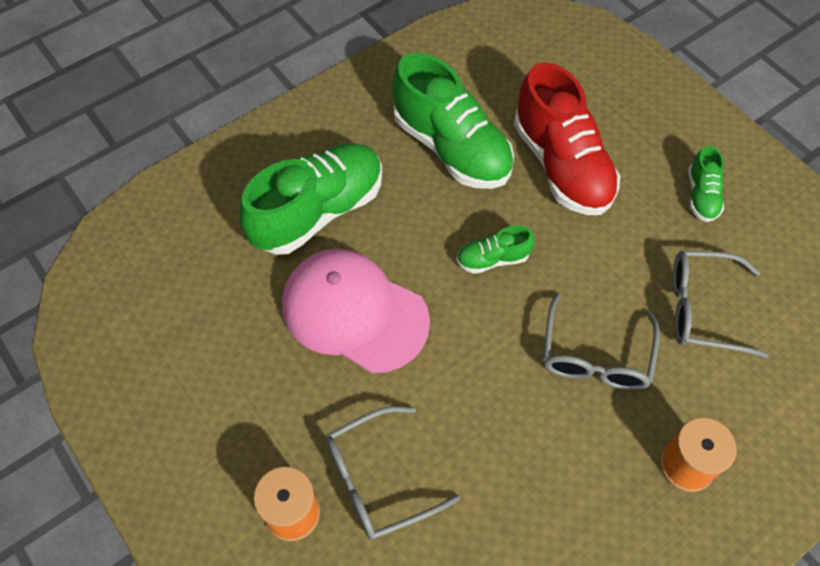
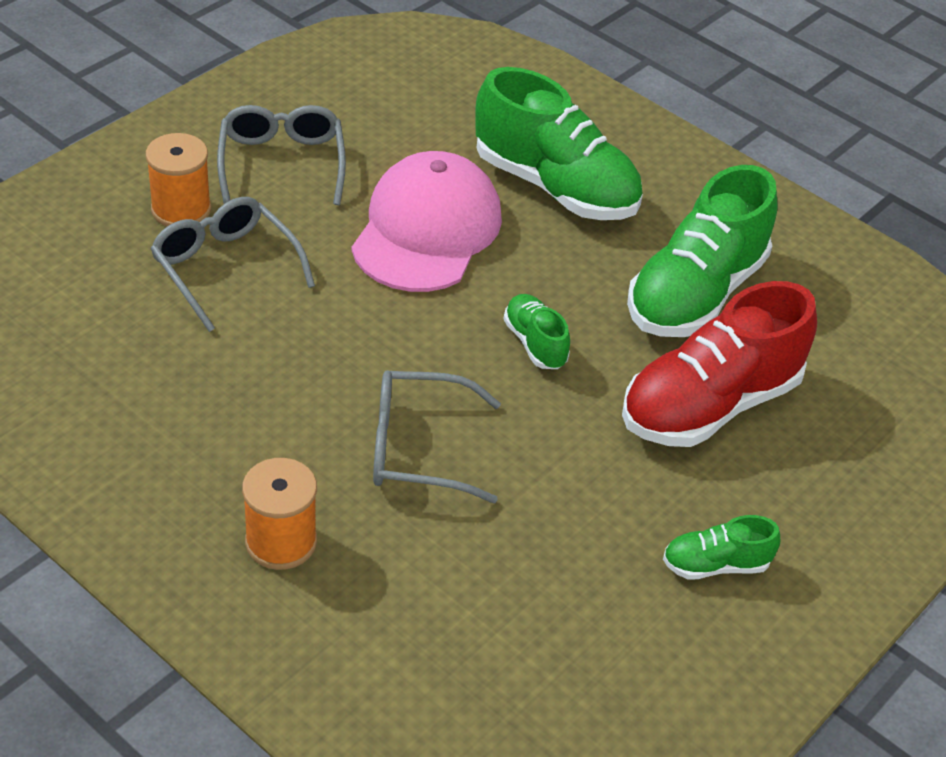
camera: 75 degrees right, 15 degrees down
(702, 309) = (518, 562): grey glasses -> grey glasses (281, 163)

